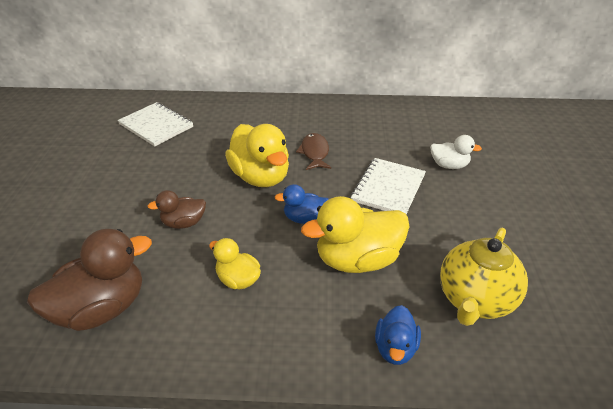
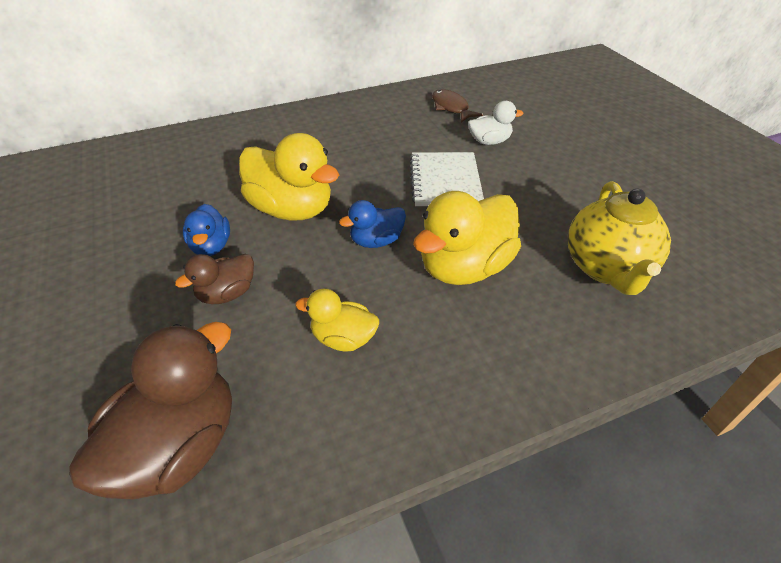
camera: 25 degrees left, 5 degrees up
(156, 126) = (110, 185): white notebook -> none
(315, 153) = (339, 165): brown fish -> brown fish (451, 108)
(395, 348) = (568, 348): blue duck -> blue duck (211, 246)

